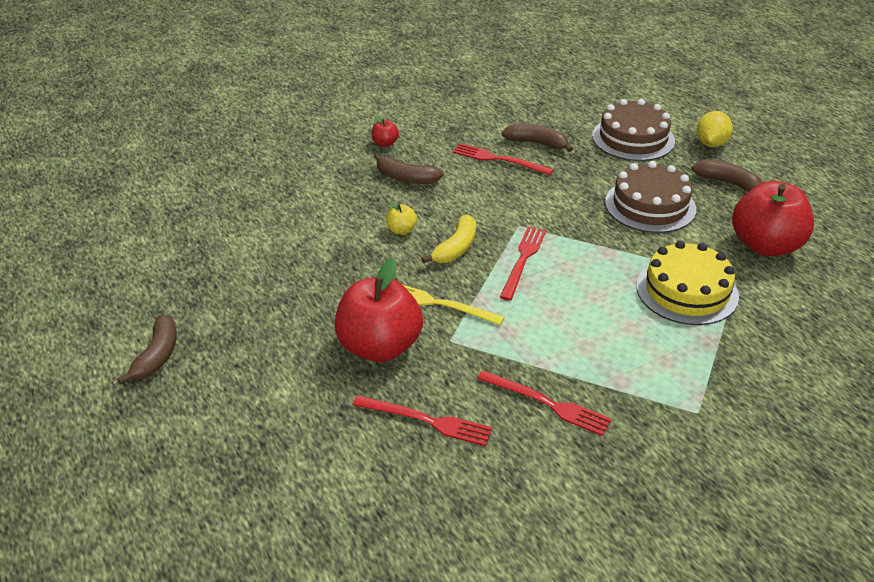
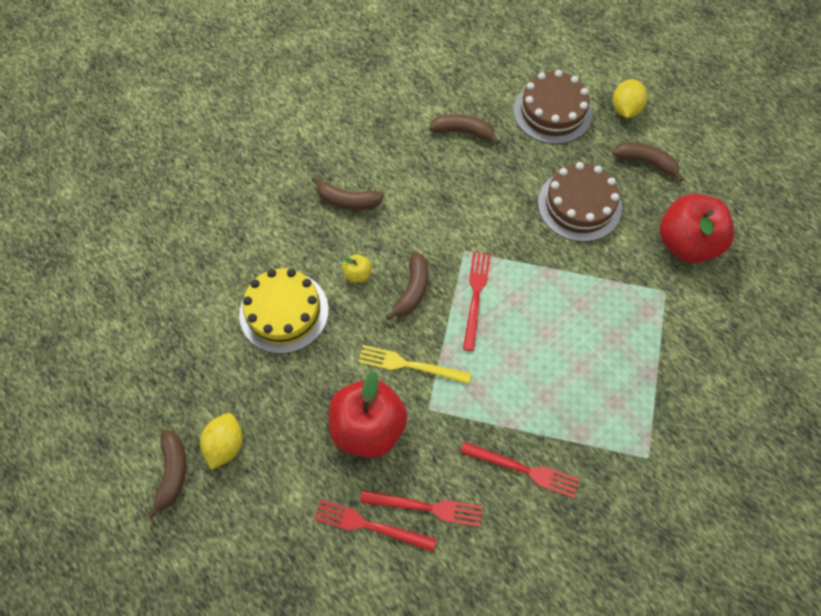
camera: 10 degrees left, 25 degrees up
(221, 342) = (225, 445): none -> yellow lemon
(385, 143) = (317, 153): red apple -> none
(456, 248) = (412, 290): yellow banana -> brown banana
(498, 159) = (431, 161): red fork -> red fork (370, 525)
(687, 291) = (624, 313): yellow cake -> yellow cake (284, 312)

